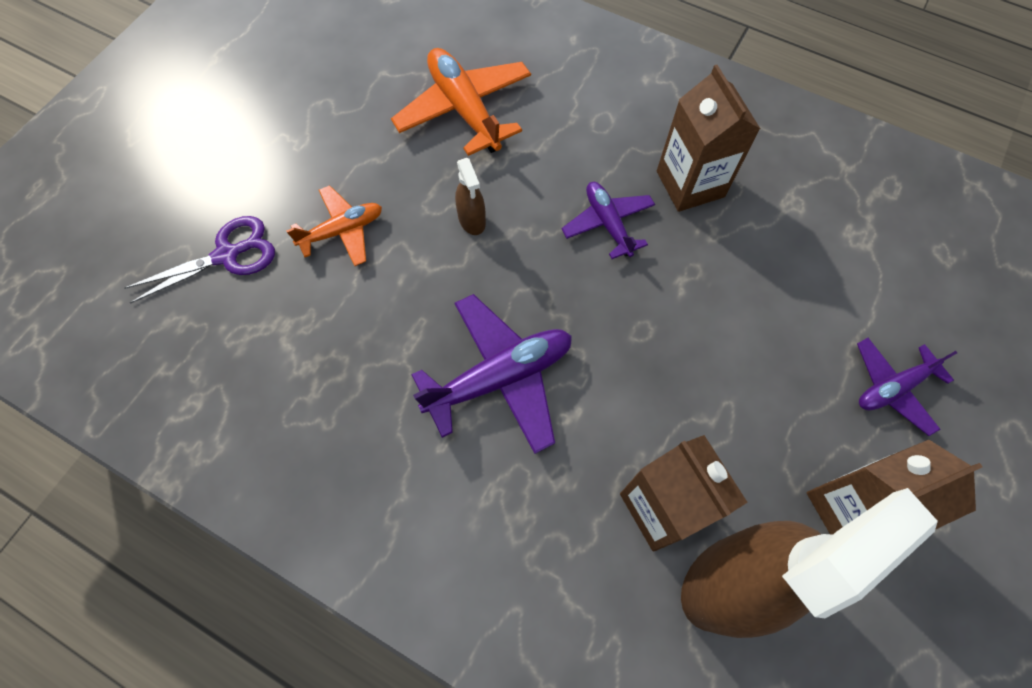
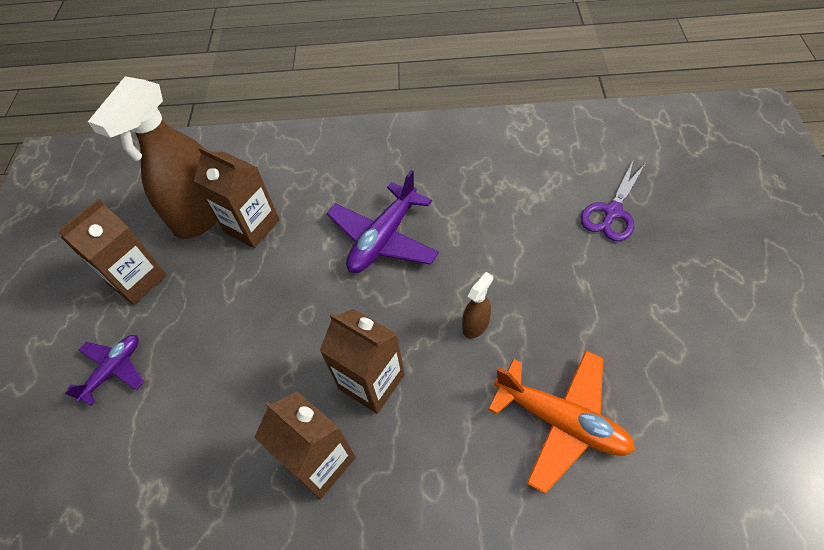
camera: 155 degrees right, 10 degrees down
(342, 231) = (557, 266): orange plane -> none
(472, 220) = (476, 325): brown spray bottle -> brown spray bottle turned 90 degrees clockwise
(608, 223) = (371, 382): purple plane -> brown carton

